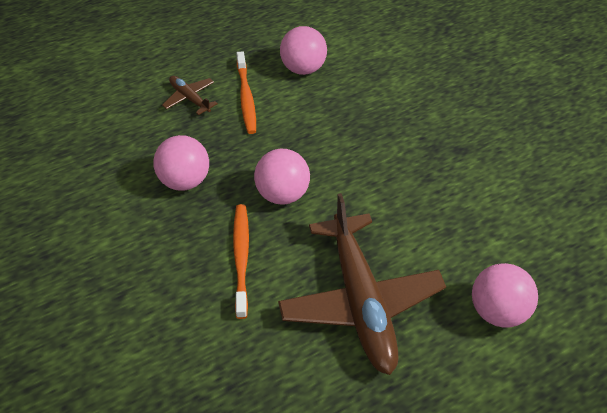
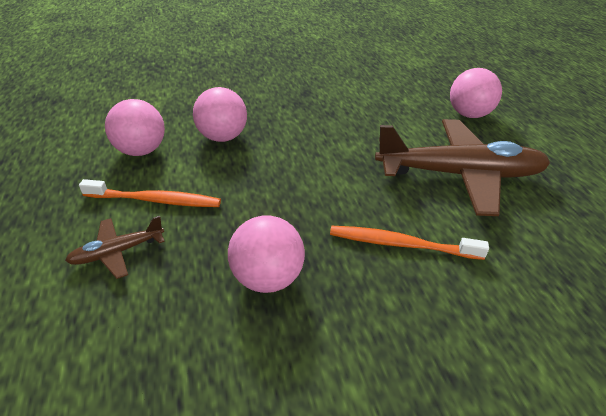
camera: 75 degrees left, 10 degrees down
(282, 194) = (320, 198): pink ball -> pink ball (222, 137)

